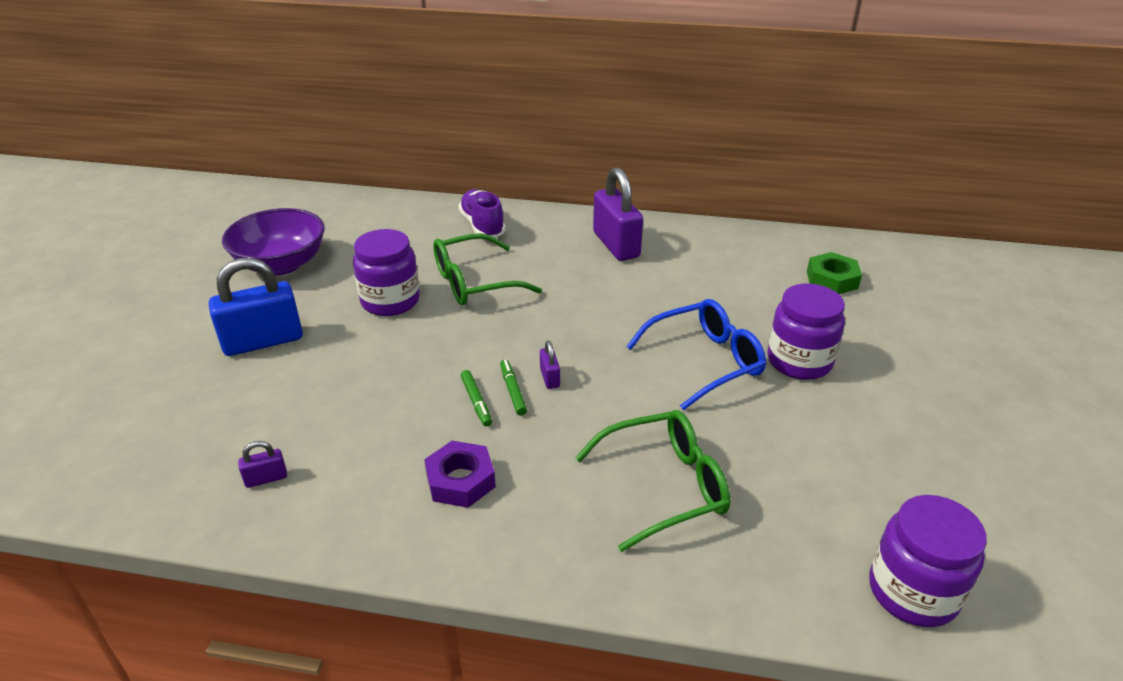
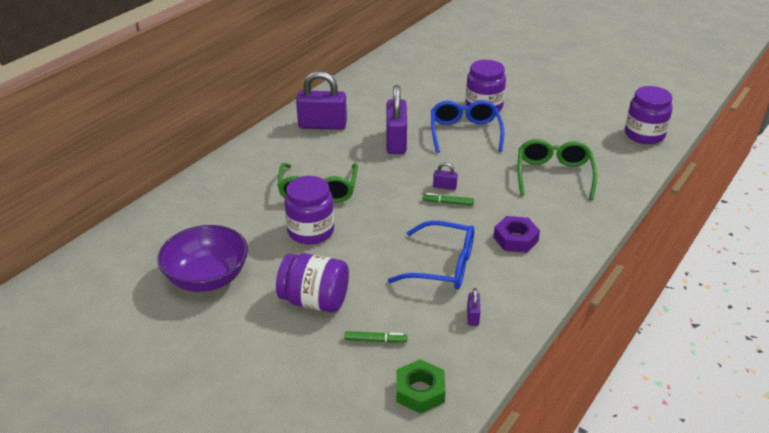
camera: 65 degrees left, 0 degrees up
(263, 341) = (314, 301): blue padlock -> purple jar
(366, 423) = (443, 266): none -> blue glasses
(476, 402) = (449, 218): green marker -> green marker (375, 340)
(482, 225) = (244, 170): purple shoe -> none
(627, 308) = (396, 142): none -> purple padlock
(832, 280) = (421, 72): green nut -> green nut (420, 391)

